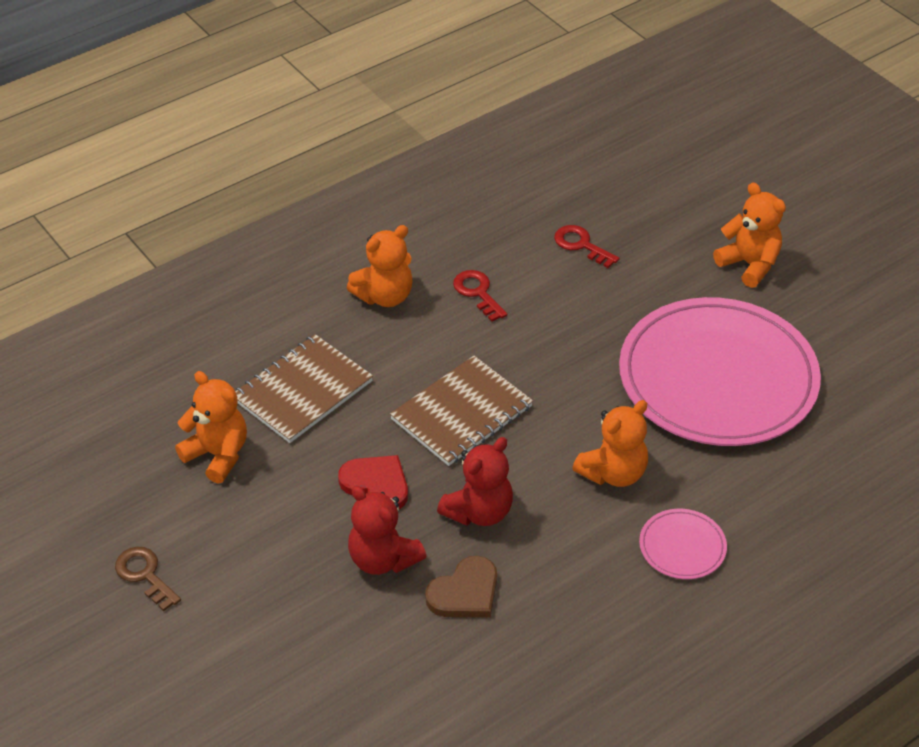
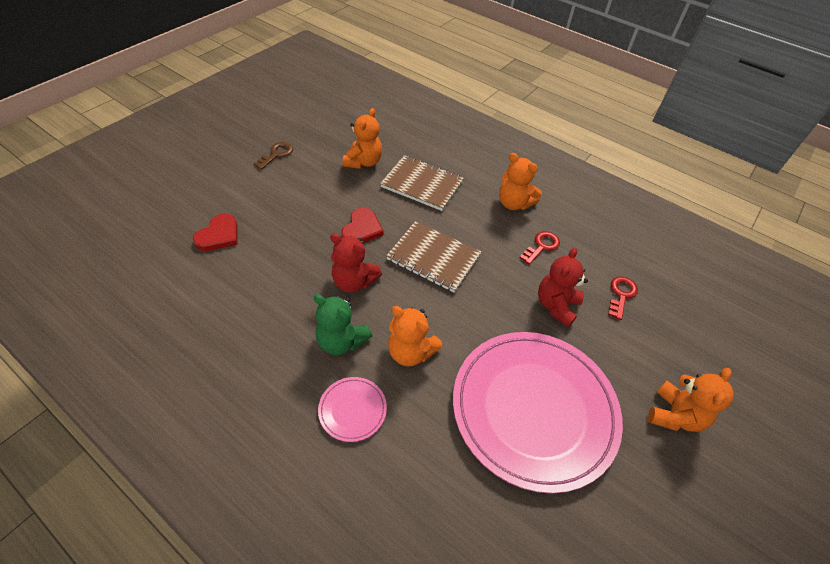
camera: 70 degrees right, 5 degrees up
(327, 673) = (219, 235): none -> red heart
(383, 559) = (306, 243): red teddy bear -> red teddy bear (556, 305)
(465, 592) = (287, 287): brown heart -> none
(578, 542) = (341, 341): none -> green teddy bear

